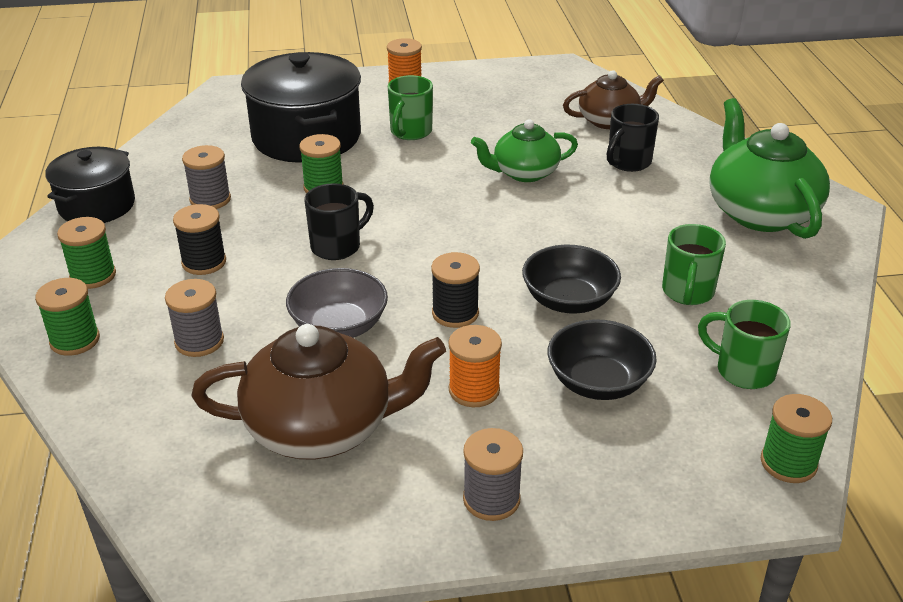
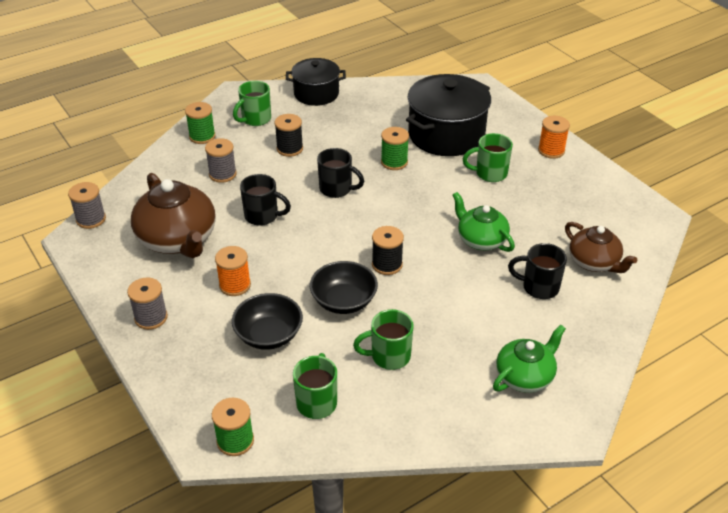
camera: 65 degrees right, 5 degrees up
(93, 276) = (255, 119): green spool -> green mug
(210, 199) = (350, 127): grey spool -> grey spool (91, 219)
(339, 326) = (262, 216): grey bowl -> black mug
(455, 313) = (301, 256): black spool -> black spool (387, 264)
(760, 212) = (525, 376): green teapot -> green teapot, size x0.62

